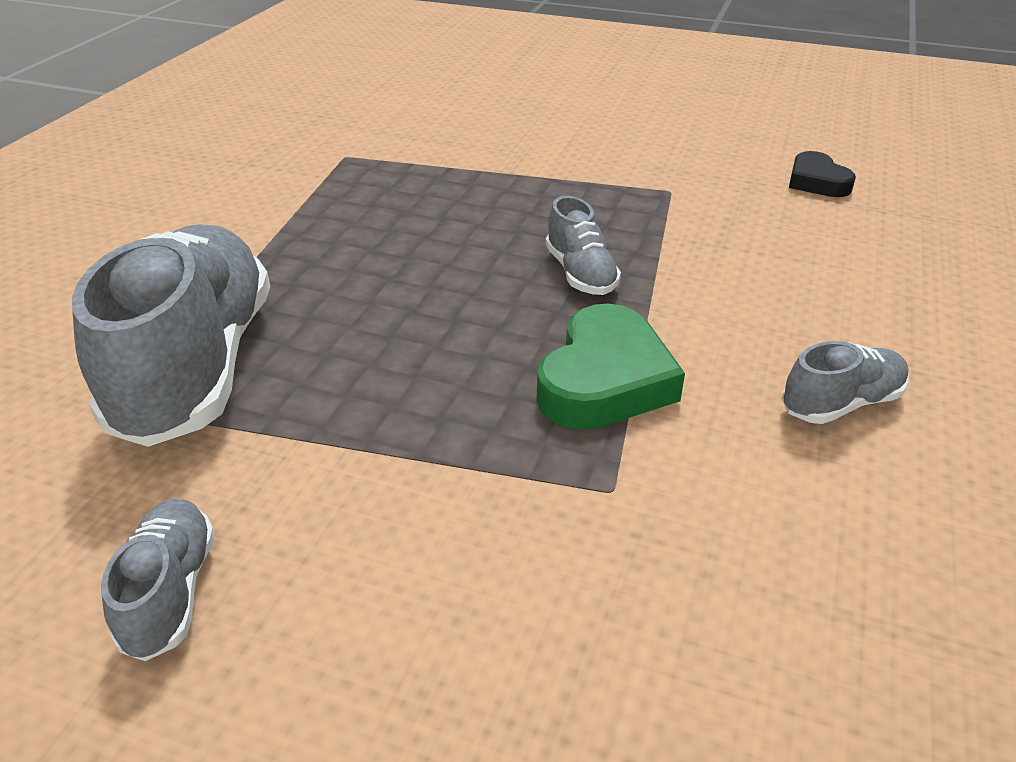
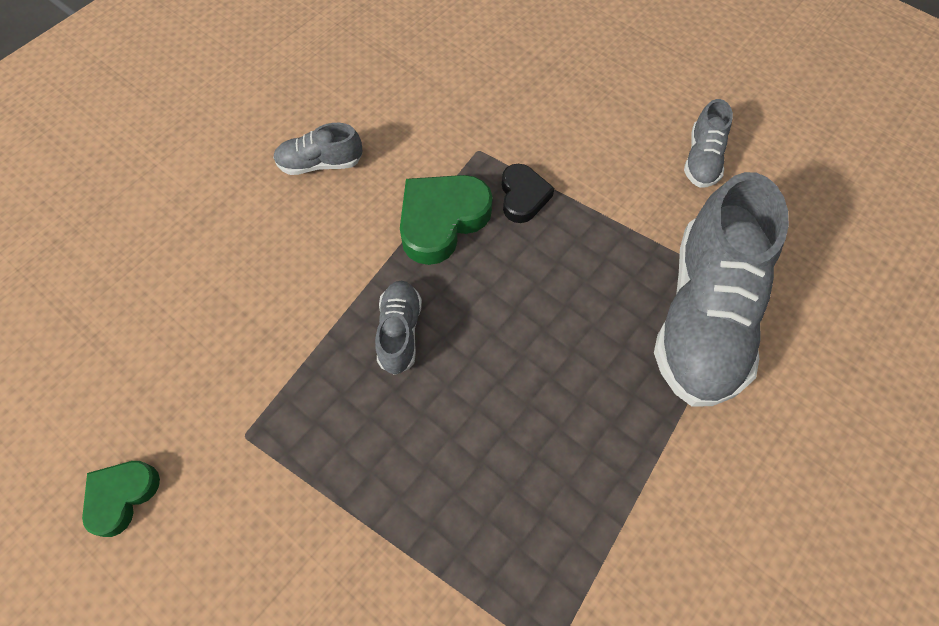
camera: 160 degrees left, 25 degrees up
(732, 152) = (122, 496): none -> green heart
(817, 182) = (99, 402): black heart -> black heart (523, 196)

